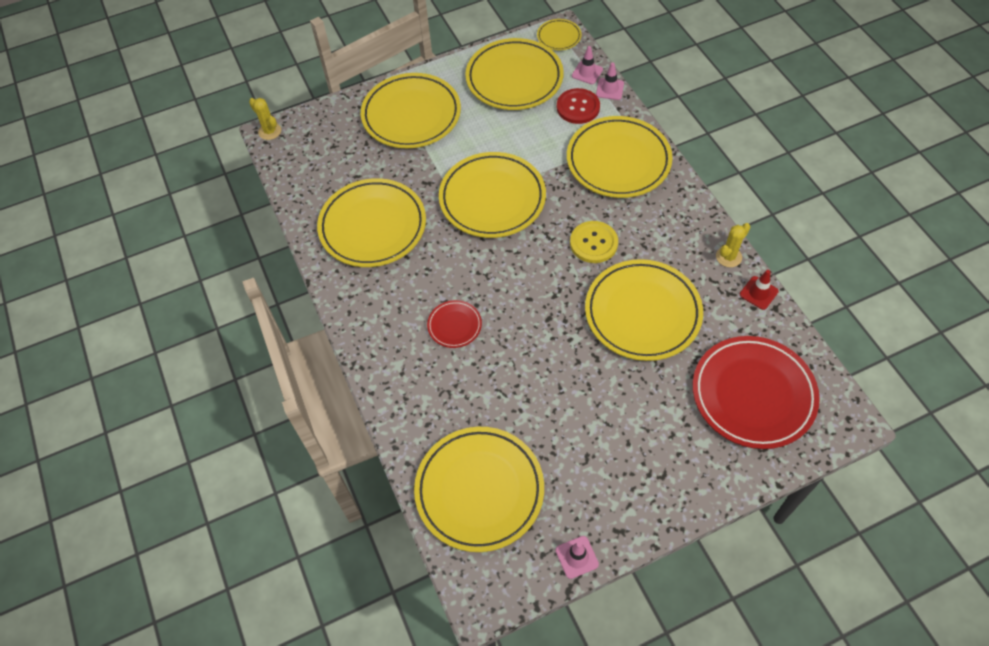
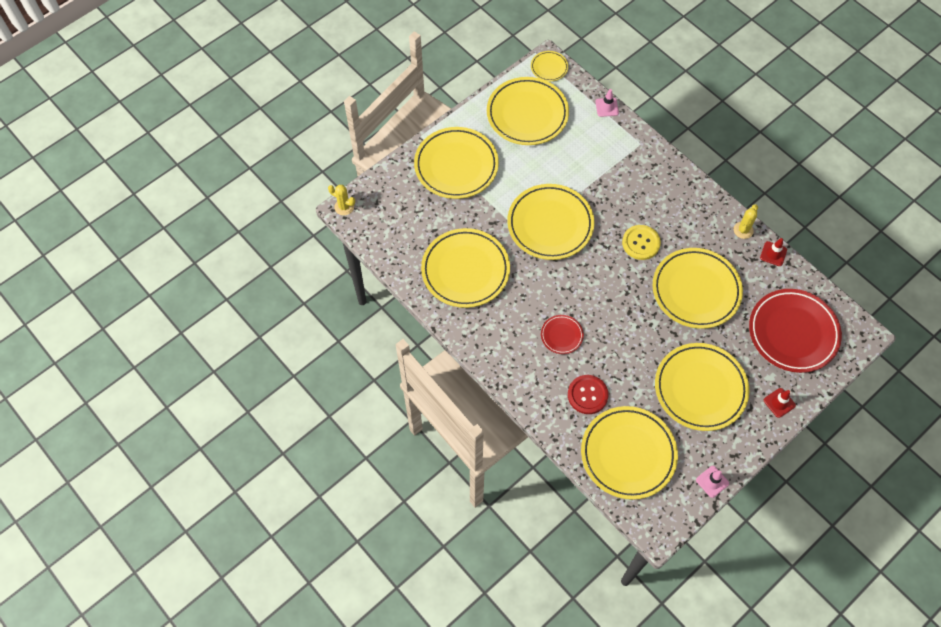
camera: 20 degrees left, 5 degrees up
(578, 107) = (587, 129): red button -> red button (587, 395)
(587, 73) = (583, 96): pink traffic cone -> none
(618, 161) = (635, 169): yellow plate -> yellow plate (700, 388)
(704, 479) = (779, 403): none -> red traffic cone

